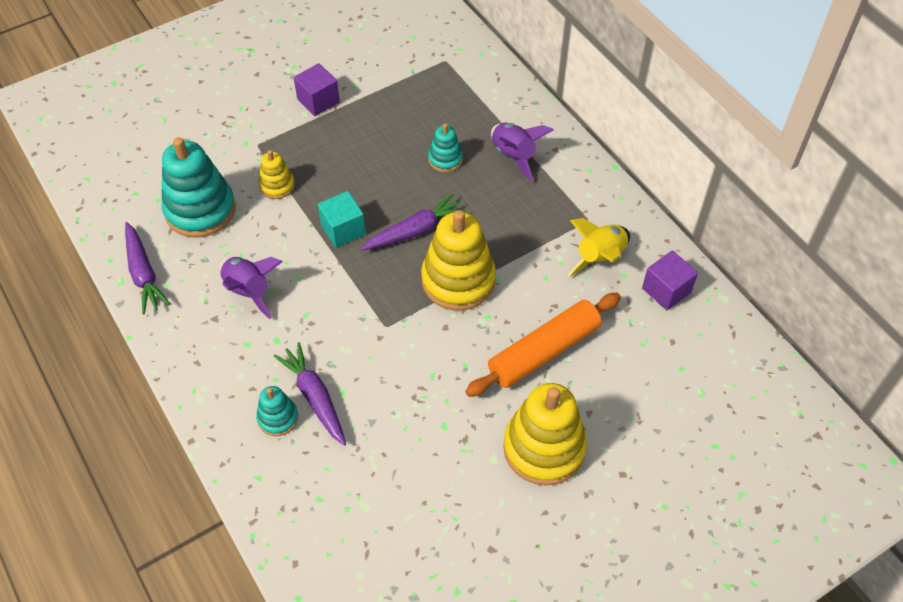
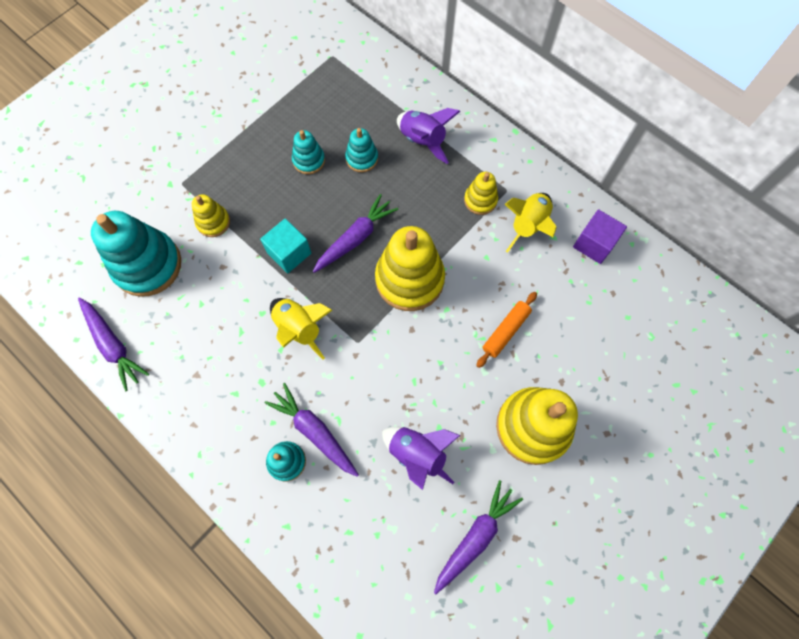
camera: 15 degrees left, 15 degrees up
(249, 291) = (220, 338): purple rocket -> purple rocket (417, 454)
(318, 101) = (225, 124): purple cube -> none
(331, 300) = (299, 328): none -> yellow rocket
(390, 150) = (309, 160): none -> turquoise stacking toy
(448, 537) = (475, 537): none -> purple carrot
(543, 351) = (505, 331): orange rolling pin -> orange rolling pin, size x0.56
(556, 223) = (480, 200): none -> yellow stacking toy

